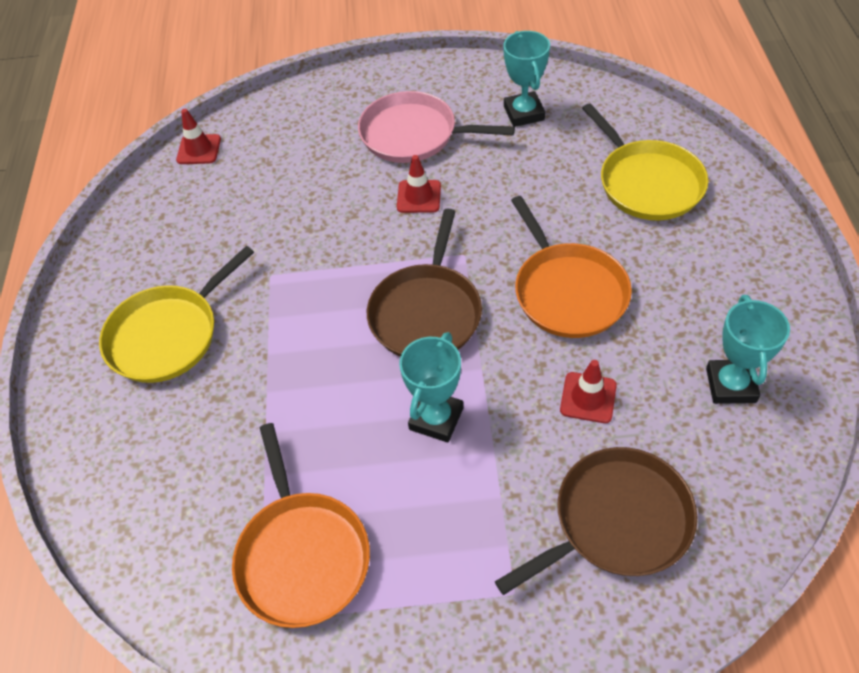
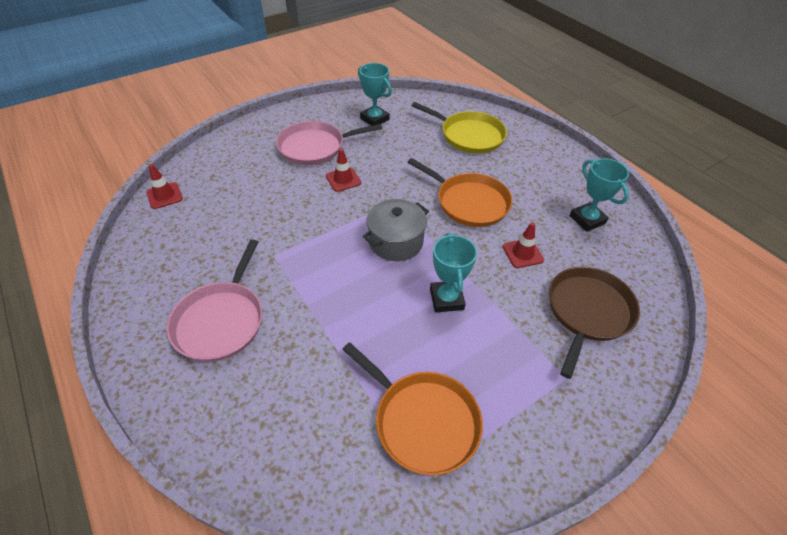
camera: 35 degrees left, 5 degrees down
(168, 335) = (221, 320): yellow pan -> pink pan
(426, 312) = (396, 241): brown pan -> grey pot

